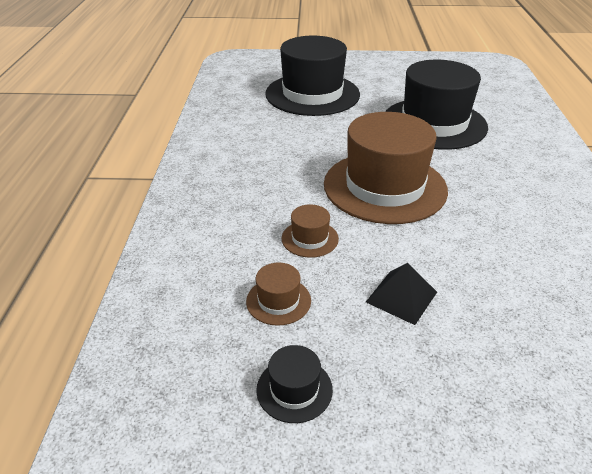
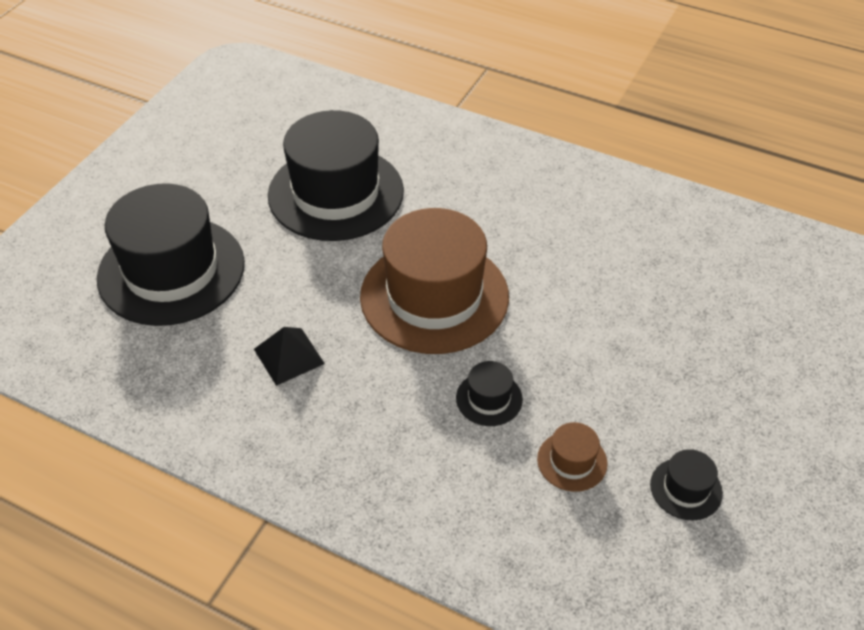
camera: 65 degrees left, 10 degrees up
(310, 238) = (489, 398): brown hat -> black hat
(401, 297) = (609, 363): black pyramid -> black pyramid (289, 356)

